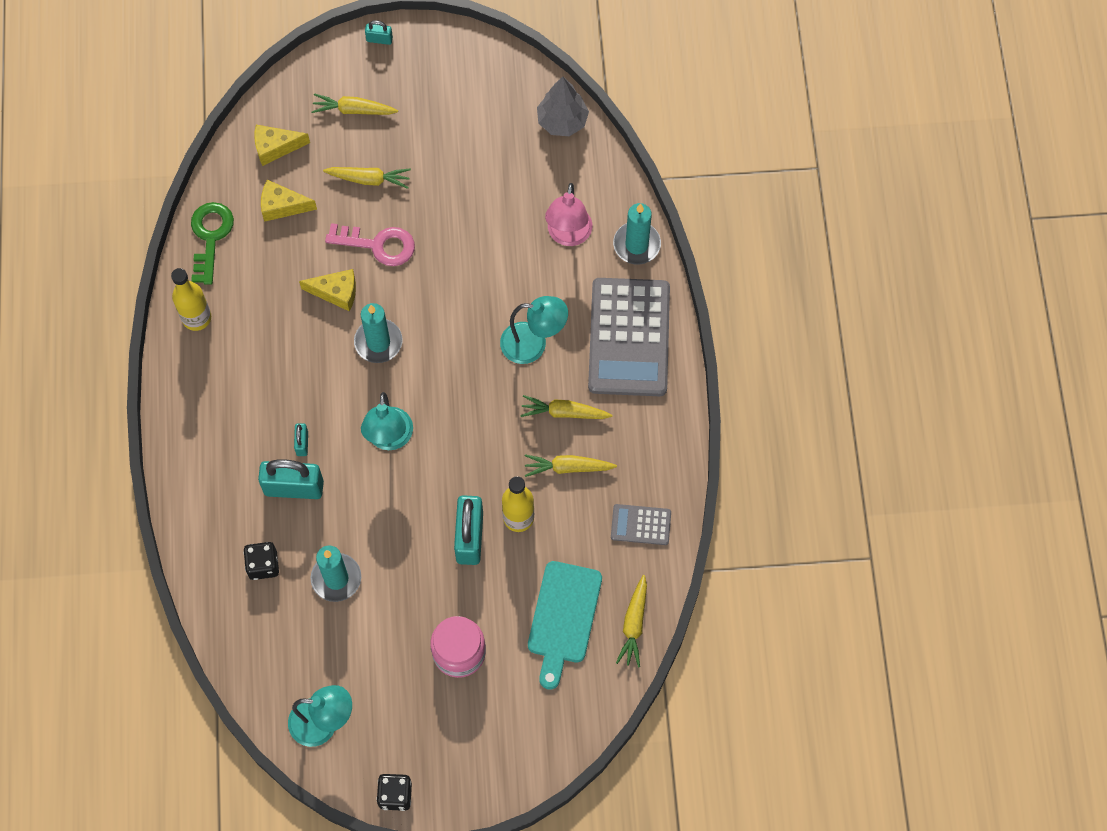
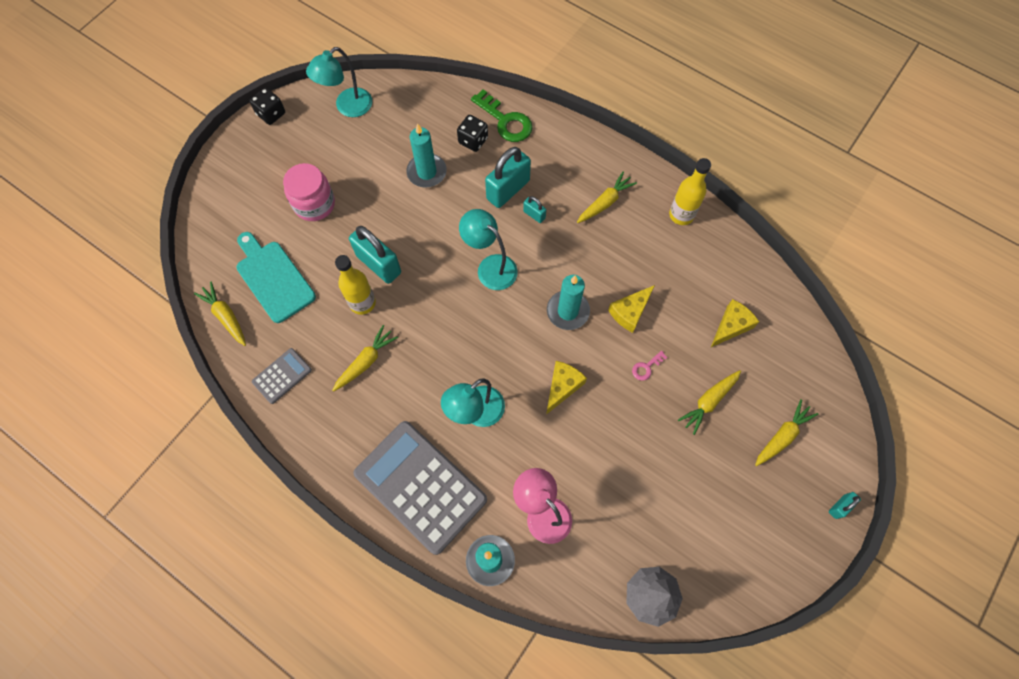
camera: 130 degrees right, 0 degrees up
(210, 236) = (741, 264): green key -> green key (506, 121)
(275, 147) = (787, 356): yellow cheese -> yellow cheese (562, 387)
(378, 245) = (646, 367): pink key -> pink key, size x0.48
(564, 412) = (406, 392): yellow carrot -> yellow carrot (605, 202)

